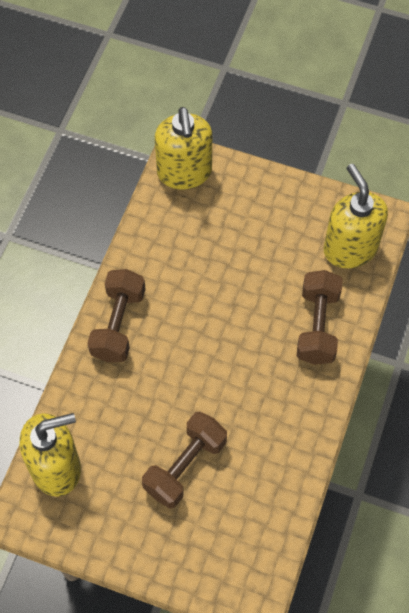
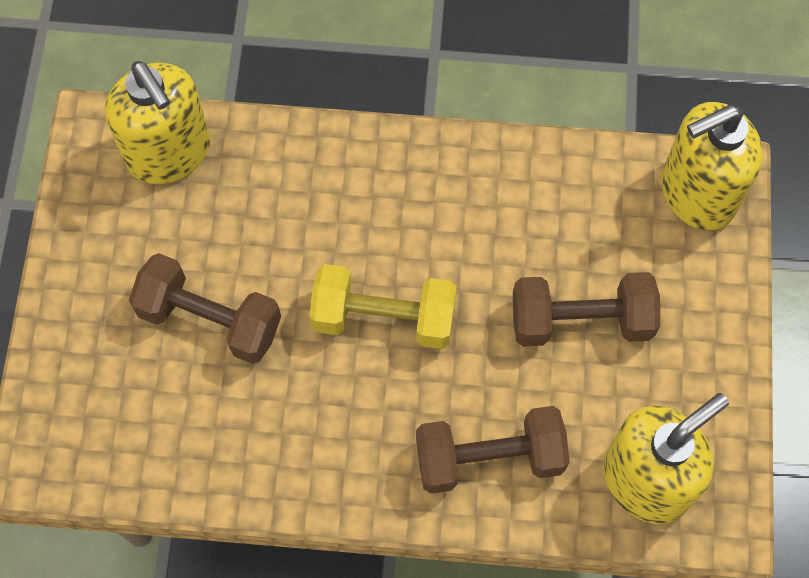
camera: 75 degrees right, 5 degrees up
(118, 324) = (407, 171): brown dumbbell -> brown dumbbell (581, 321)
(213, 362) = (383, 318): none -> yellow dumbbell

